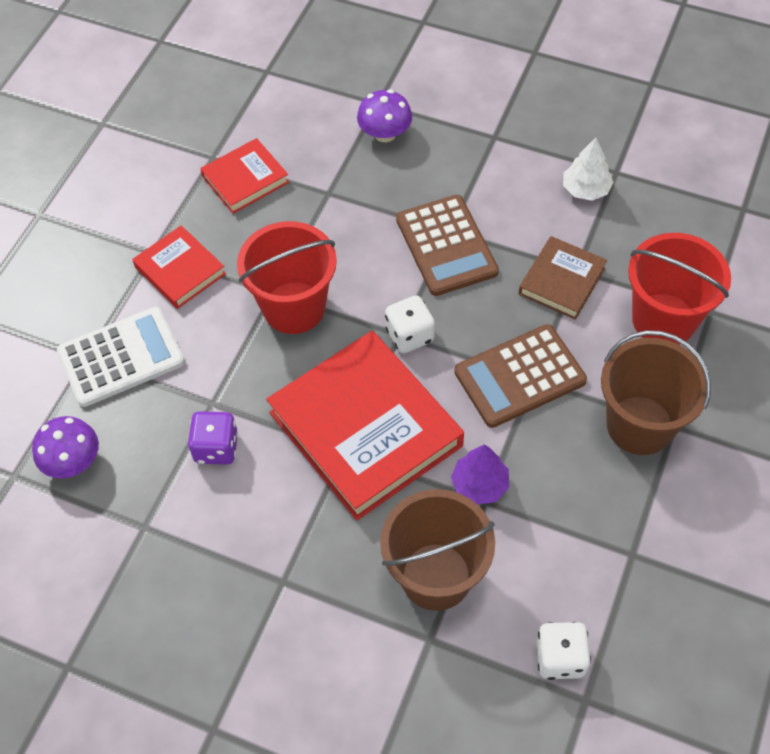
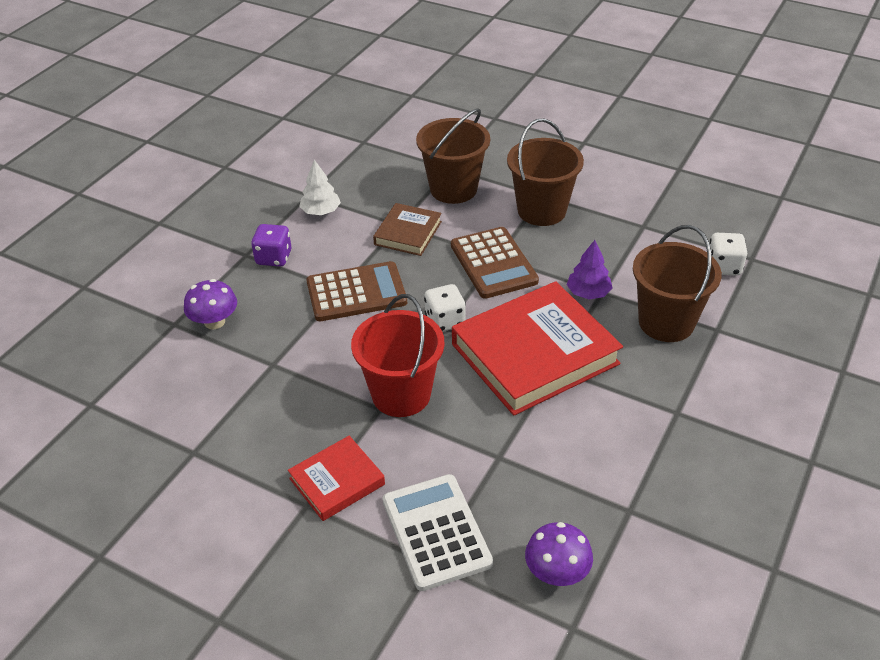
camera: 85 degrees left, 15 degrees down
(216, 448) = (547, 455): purple dice -> purple dice (274, 258)
(245, 179) = (234, 426): red book -> none
(562, 281) = (408, 233): brown book -> brown book turned 75 degrees clockwise
(663, 320) = (453, 189): red bucket -> brown bucket

